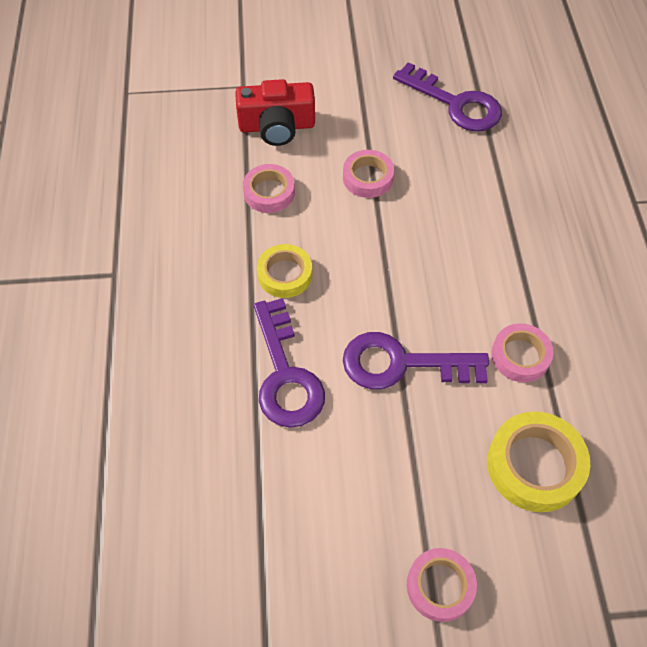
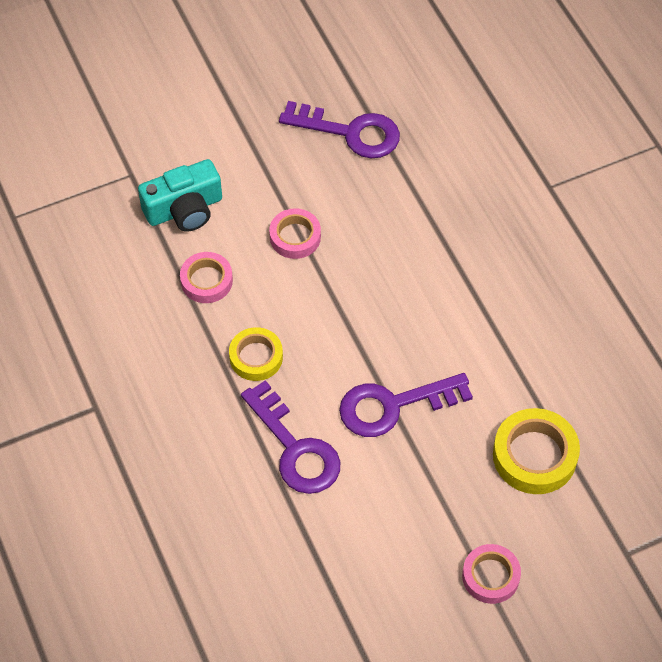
camera: 20 degrees left, 0 degrees up
(277, 126) = (184, 209): red camera -> turquoise camera
(520, 356) = (493, 366): pink tape -> none

